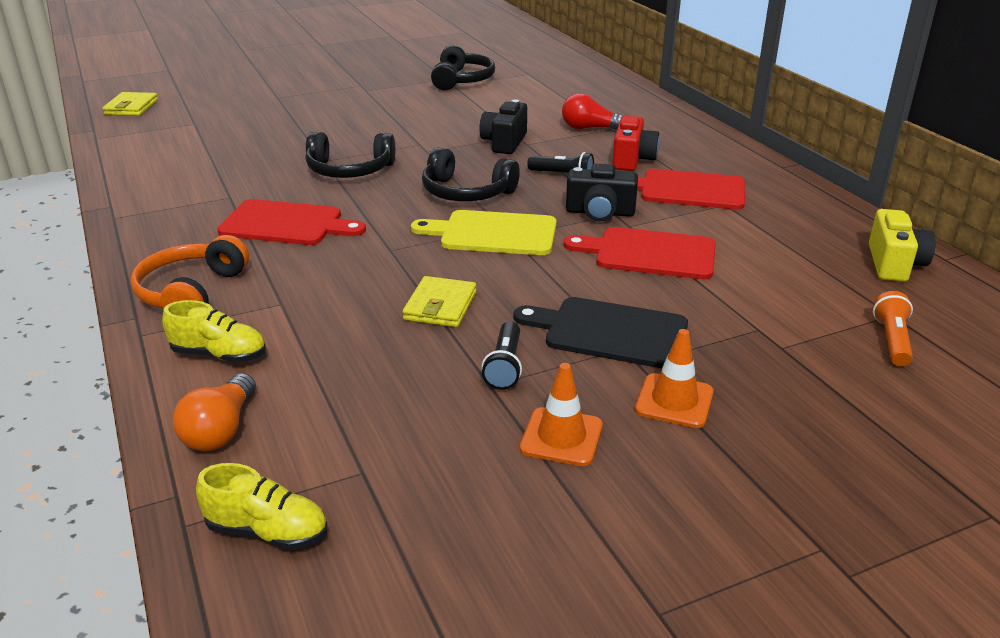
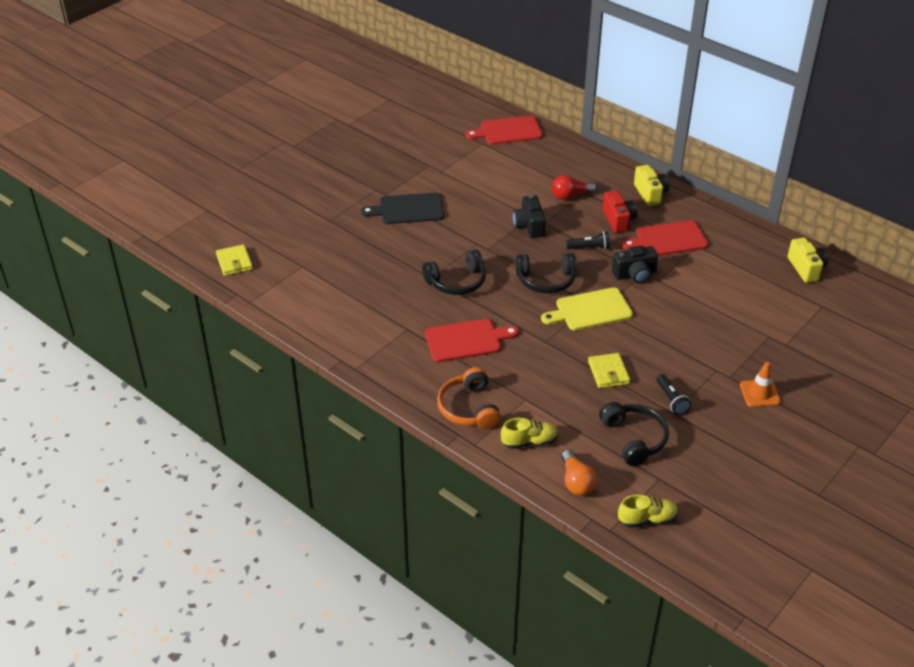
camera: 25 degrees left, 10 degrees up
(462, 80) = (442, 164): black headphones -> black headphones (634, 439)
(561, 437) = (726, 430): orange traffic cone -> none
(610, 332) = (703, 362): black cutting board -> black cutting board (408, 209)
(649, 253) = (684, 299): red cutting board -> red cutting board (508, 131)
(703, 145) = (650, 193): none -> yellow camera
(891, 340) = (830, 324): orange flashlight -> none

